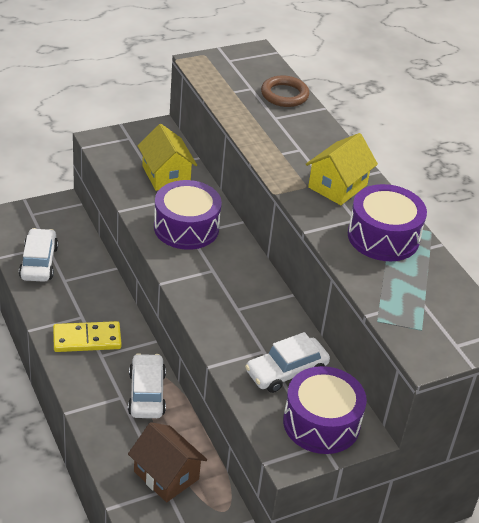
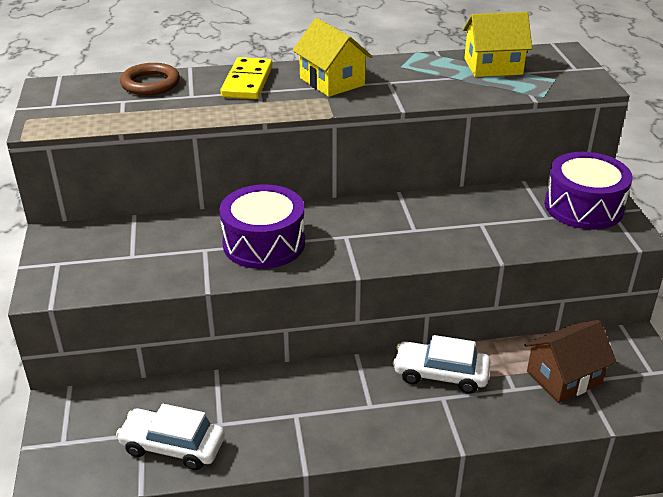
camera: 70 degrees left, 5 degrees down
(87, 339) = (338, 415): yellow domino -> yellow domino (247, 82)
(166, 175) = (155, 244): yellow house -> yellow house (493, 66)
(286, 372) = (513, 215): white car -> none
(383, 237) = (420, 73): purple drum -> none

